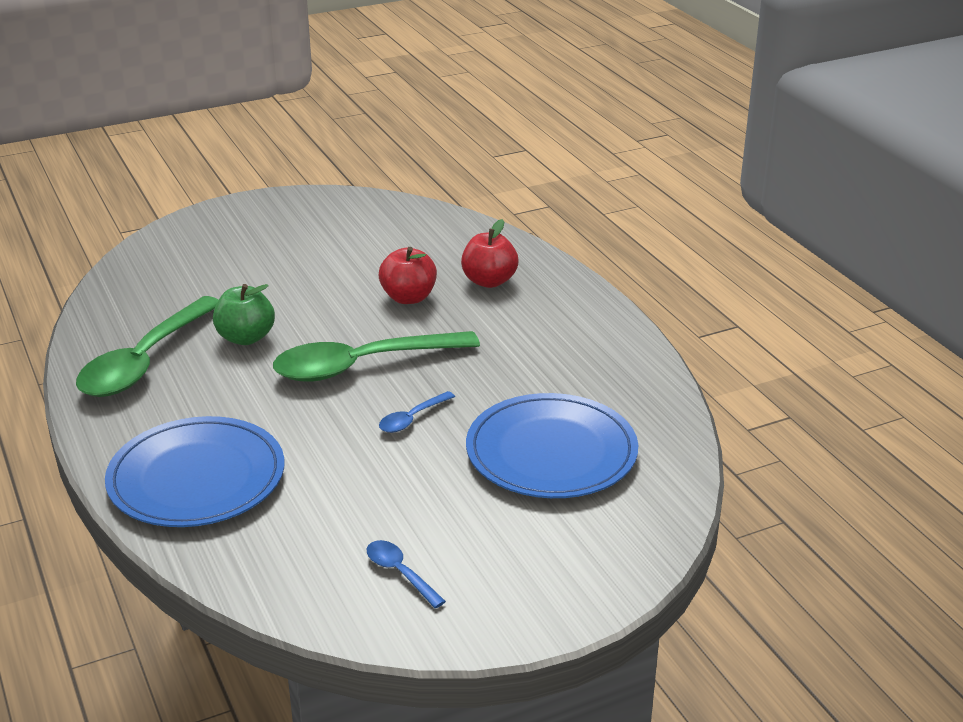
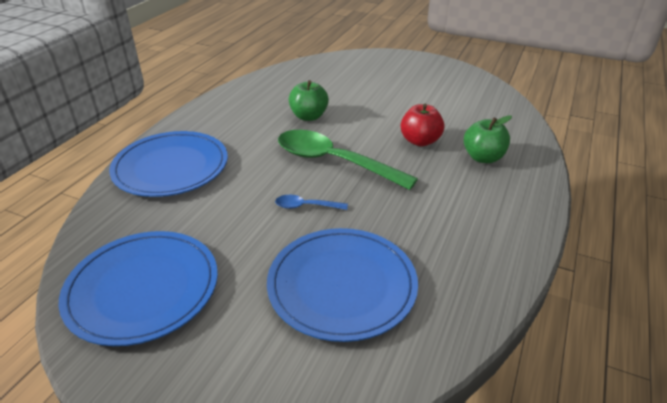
camera: 50 degrees right, 5 degrees up
(145, 361) = (252, 103): green spoon -> none
(400, 573) = (143, 289): blue spoon -> blue plate
(489, 281) = (483, 157): red apple -> green apple

